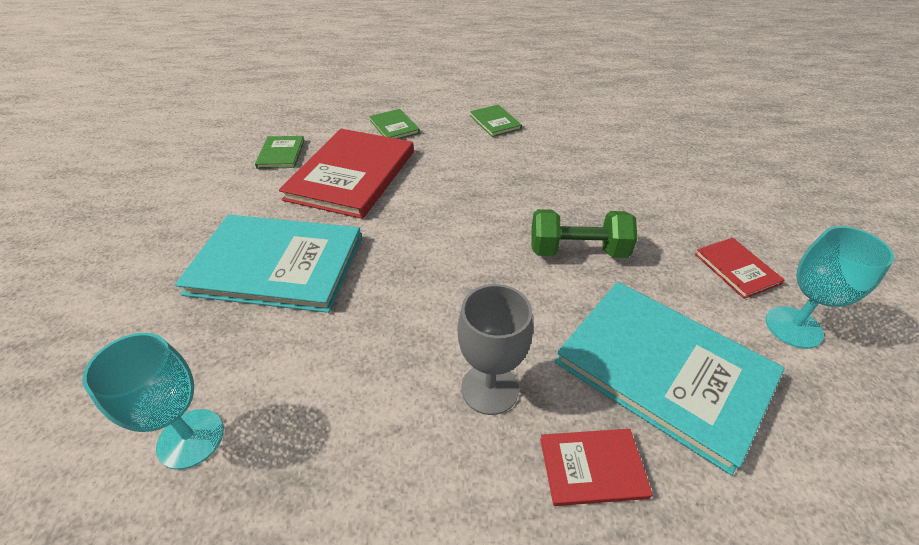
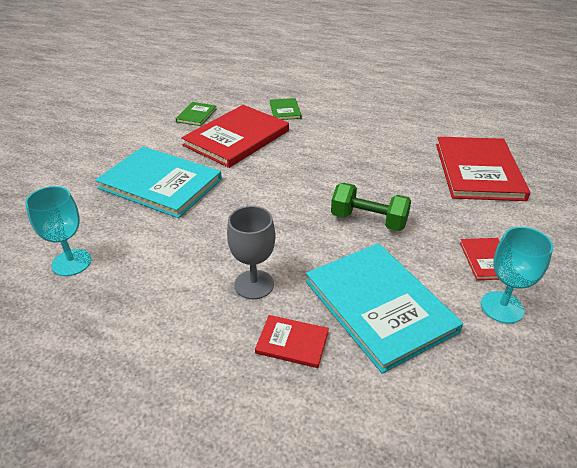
camera: 20 degrees right, 5 degrees down
(495, 122) = (364, 120): green book -> none
(654, 159) = (478, 171): none -> red book

